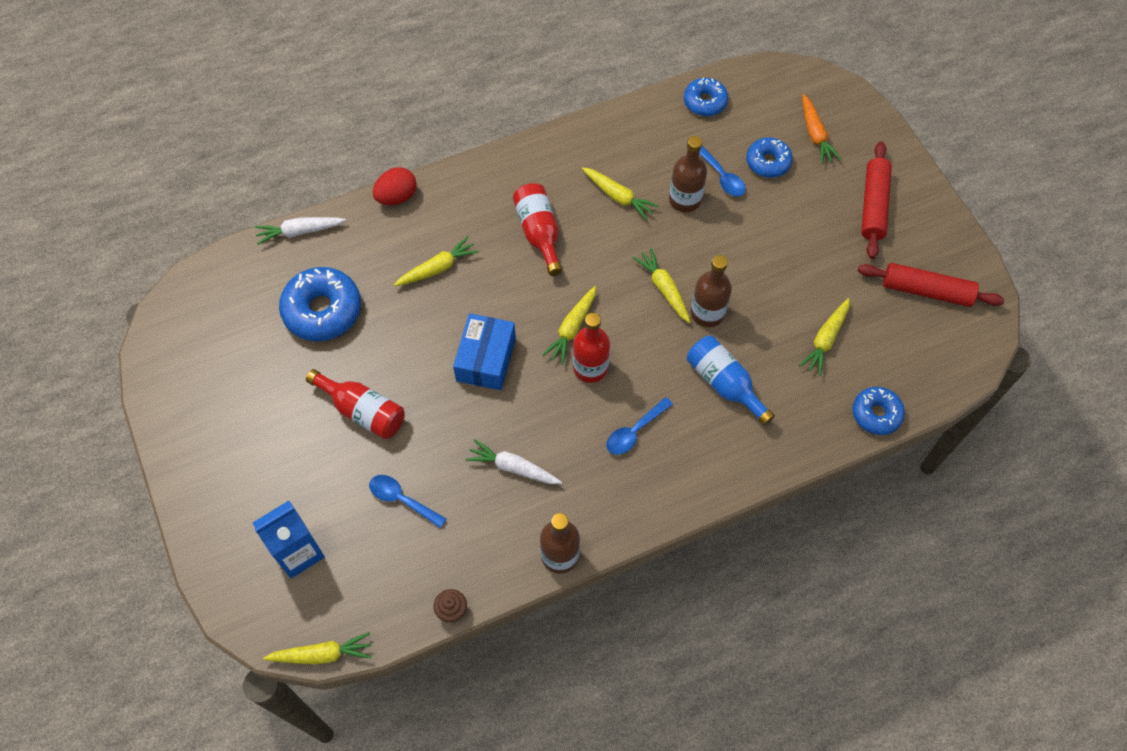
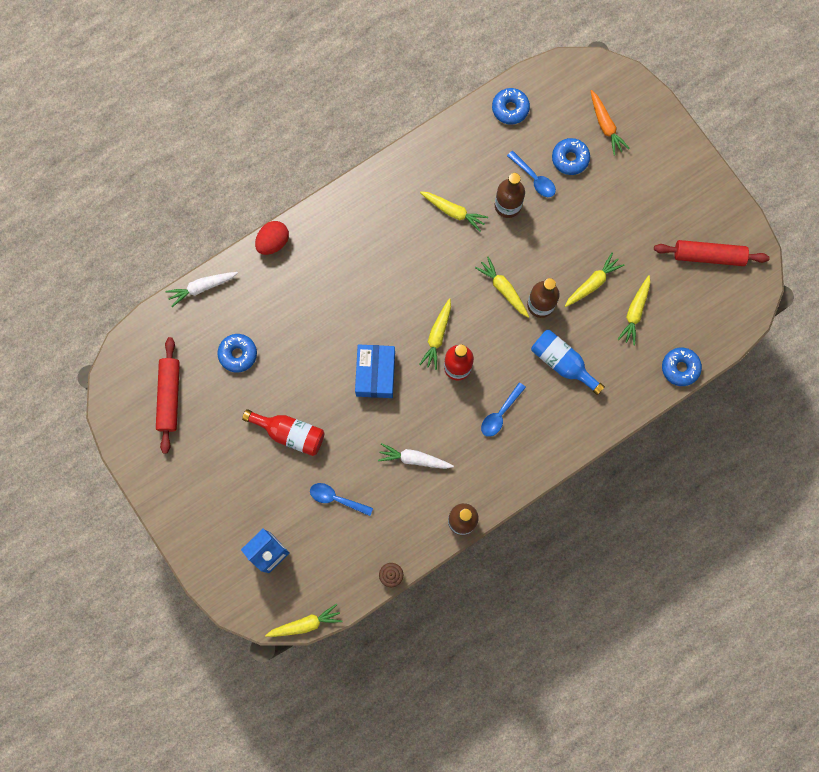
camera: 10 degrees left, 15 degrees up
(322, 310) = (238, 354): blue donut -> blue donut, size x0.61
(438, 268) = (321, 301): yellow carrot -> yellow carrot (592, 283)
(539, 233) = (395, 256): red bottle -> none
(873, 205) = (659, 185): red rolling pin -> red rolling pin (169, 396)

